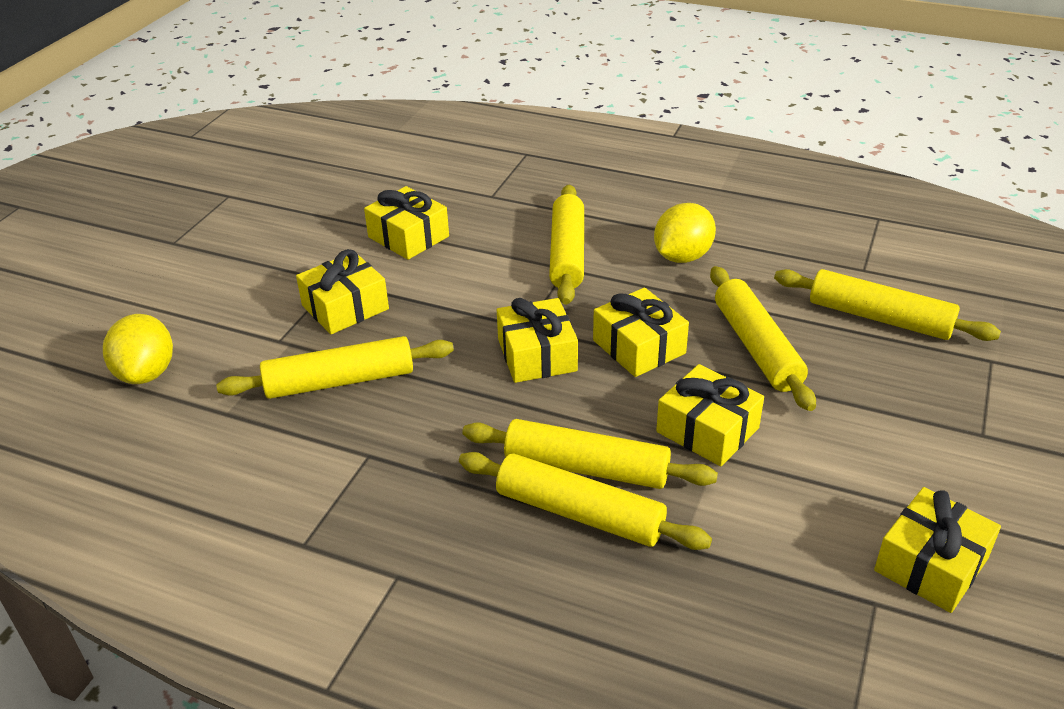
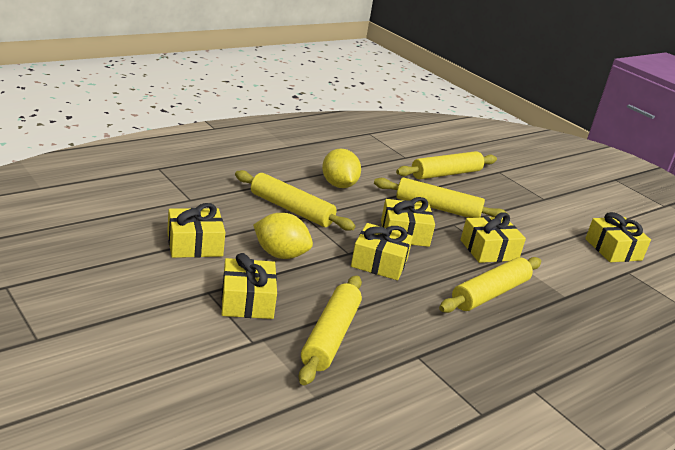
camera: 65 degrees left, 10 degrees down
(146, 373) = (220, 418): yellow lemon -> yellow lemon (280, 254)
(580, 513) = (523, 311): yellow rolling pin -> none

